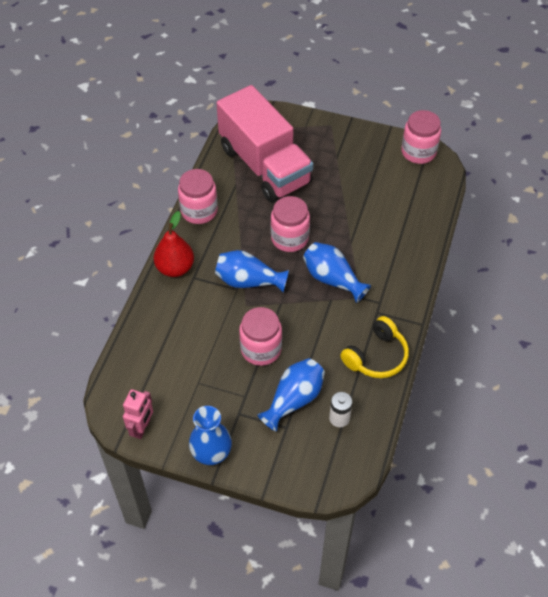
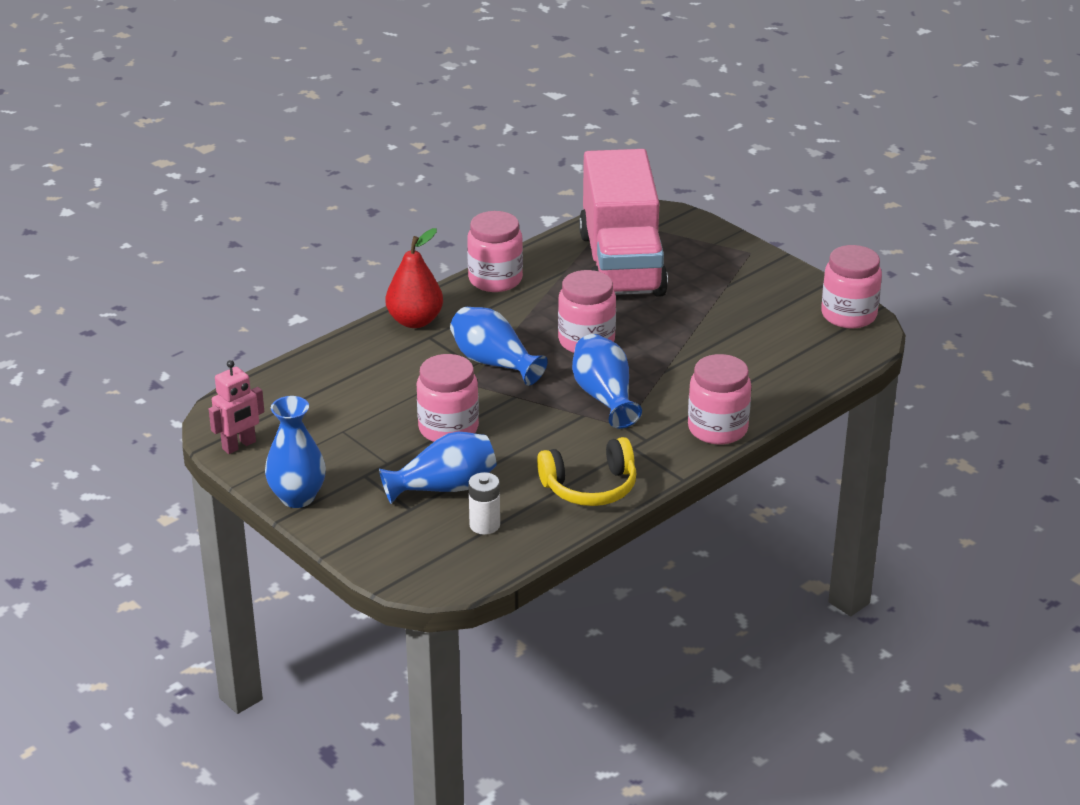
camera: 30 degrees right, 20 degrees down
(412, 275) = (717, 429): none -> pink jar

